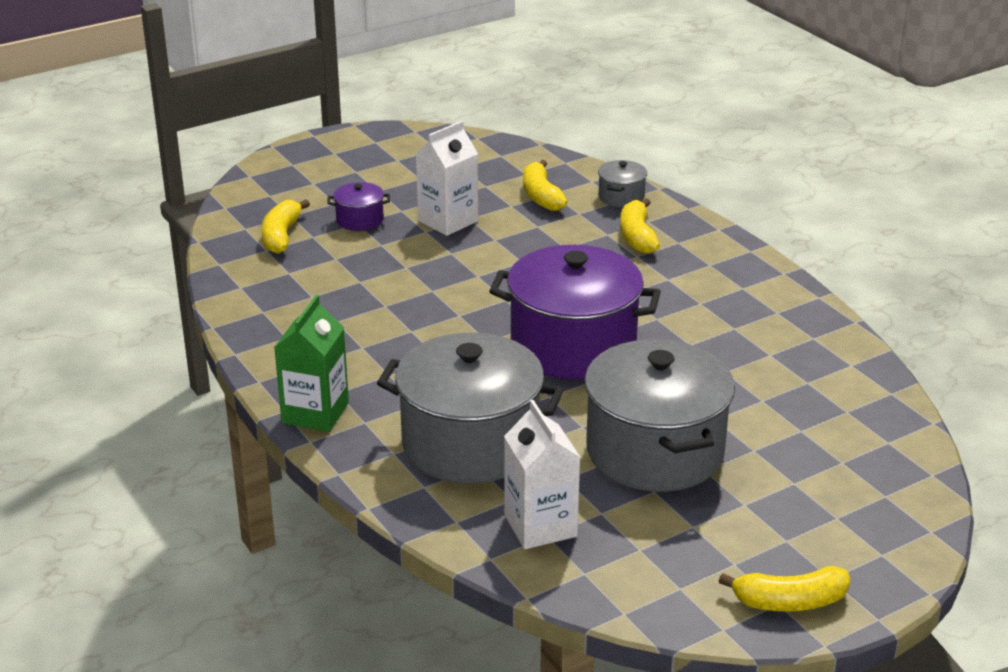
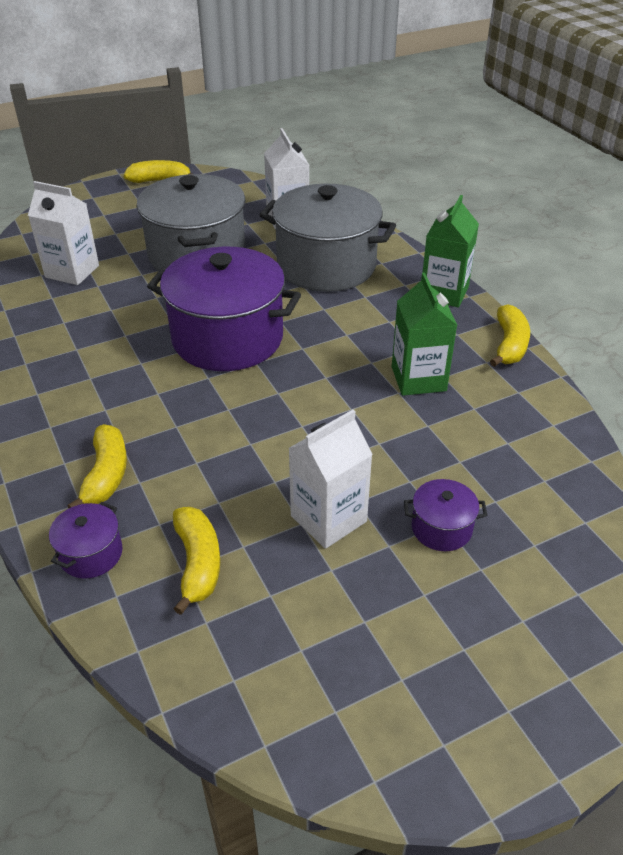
camera: 175 degrees left, 10 degrees up
(281, 236) = (534, 503): yellow banana -> yellow banana (509, 345)
(362, 317) = (418, 379): none -> green carton
(621, 197) = (91, 554): grey pot -> purple pot
(809, 417) = (72, 271): none -> white carton

